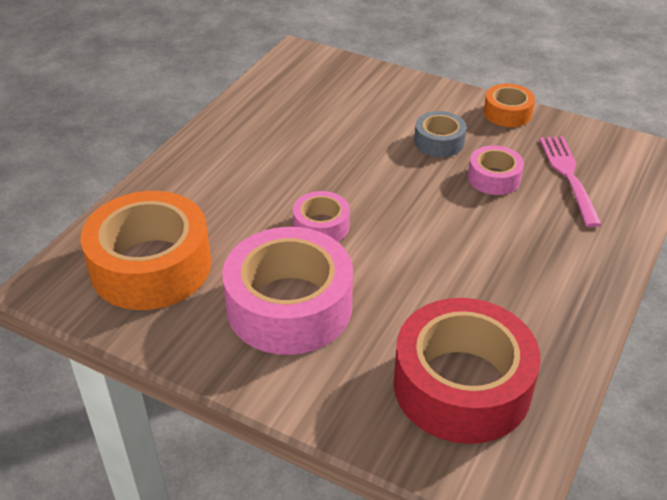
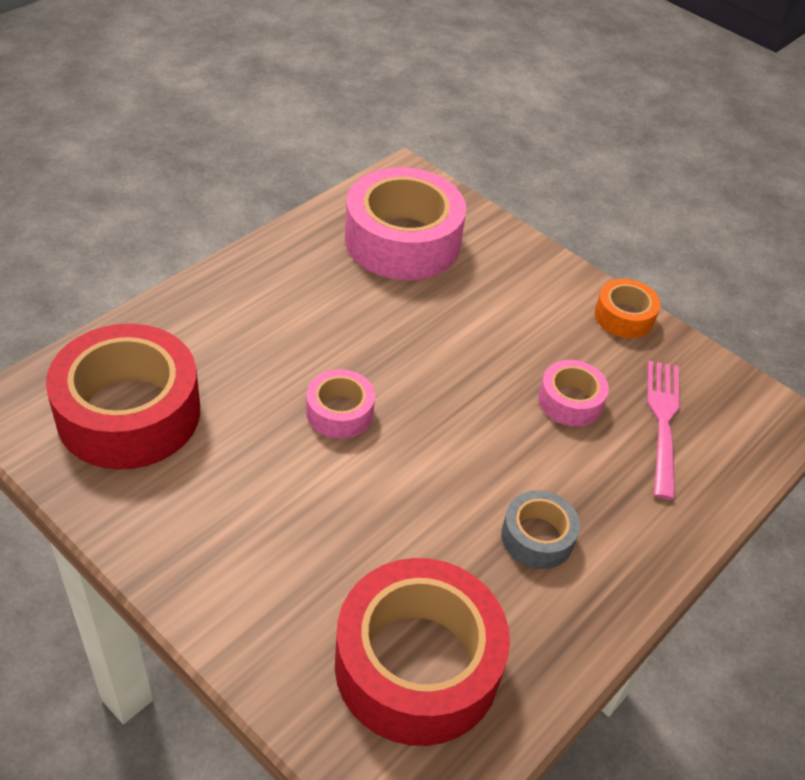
camera: 10 degrees right, 5 degrees up
(151, 266) = (129, 413): orange tape -> red tape
(289, 306) = (262, 506): pink tape -> pink tape (402, 241)
(439, 142) = (524, 335): grey tape -> grey tape (537, 537)

